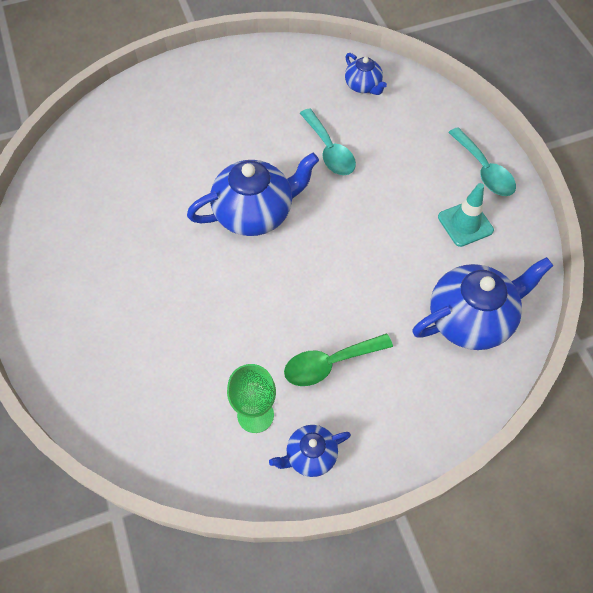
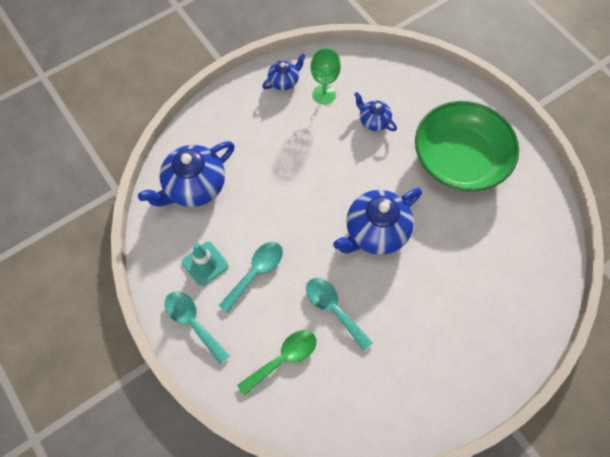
camera: 165 degrees right, 5 degrees up
(111, 272) = (459, 159): none -> green bowl
(329, 363) = (286, 134): green spoon -> green spoon (283, 358)
(363, 86) = (321, 398): blue teapot -> blue teapot (373, 121)
(406, 202) = (256, 272): none -> turquoise spoon

